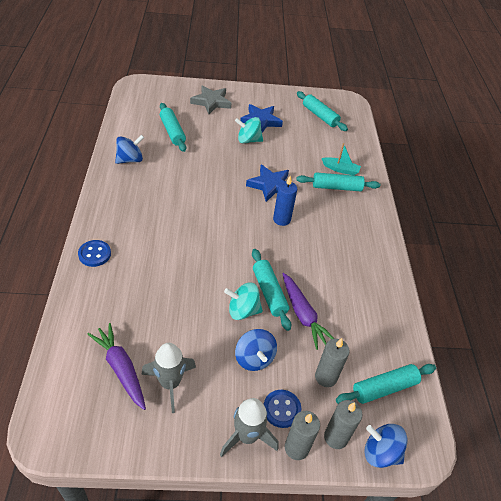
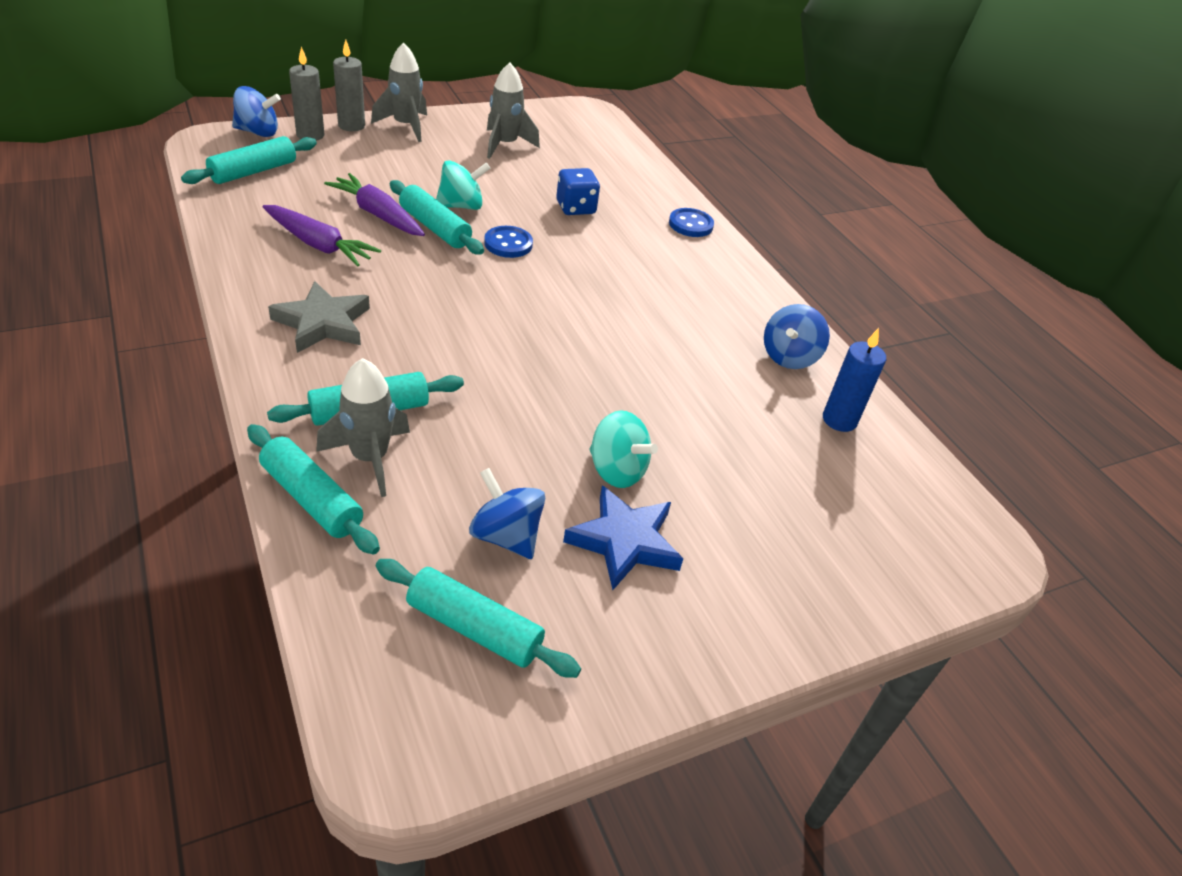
camera: 155 degrees right, 5 degrees down
(121, 369) = (562, 147): purple carrot -> purple carrot (318, 244)
(162, 289) = (575, 208): none -> blue dice
(172, 132) = (781, 439): turquoise rolling pin -> turquoise rolling pin (312, 499)
(211, 102) = (783, 561): grey star -> grey star (323, 323)
(248, 140) = (617, 470): turquoise spinning top -> turquoise spinning top turned 60 degrees clockwise
(254, 358) = (424, 171): blue spinning top -> blue spinning top (506, 536)
(270, 185) = (511, 377): blue star -> none
(281, 219) = (460, 322): blue candle -> blue candle (839, 420)
(281, 409) = (376, 144): blue button -> blue button (508, 244)
(326, 377) = (331, 170): grey candle -> none
(340, 169) = (370, 458): turquoise boat -> grey rocket

